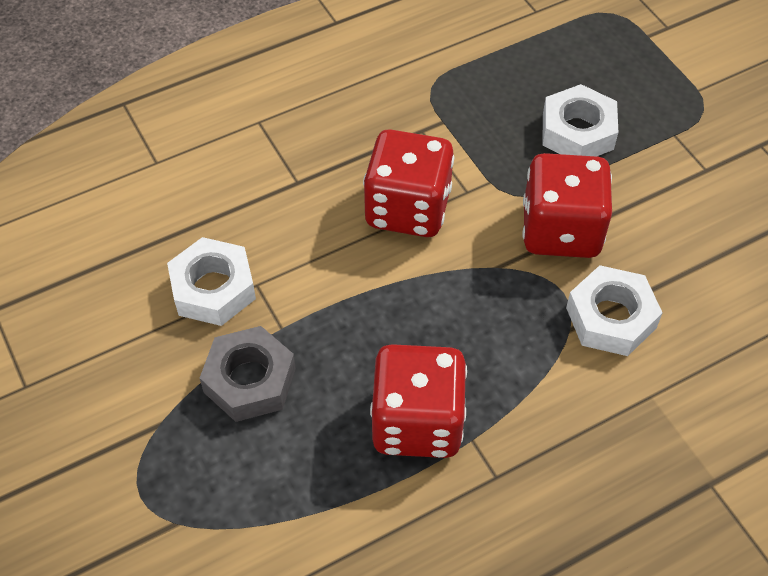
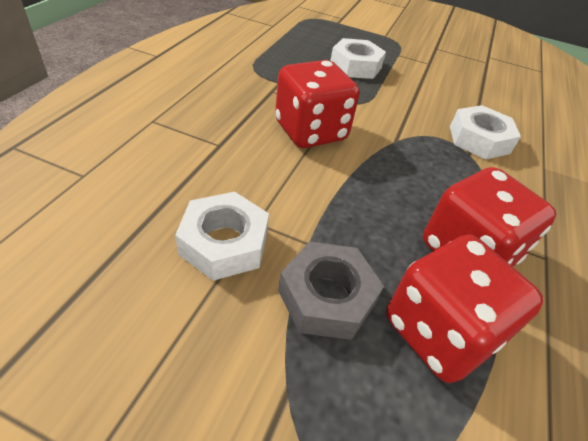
camera: 45 degrees left, 10 degrees down
(561, 230) = (404, 110): red dice -> red dice (439, 331)

